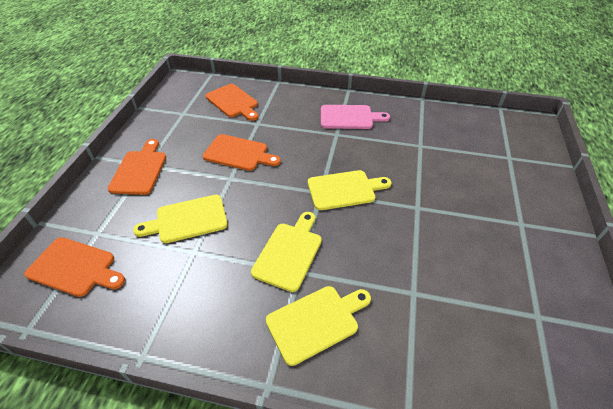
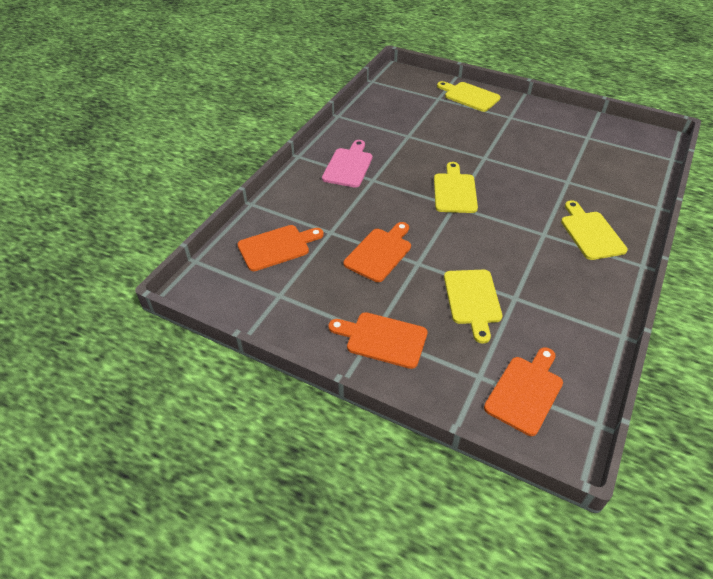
camera: 75 degrees left, 0 degrees up
(289, 252) = (523, 236): yellow cutting board -> yellow cutting board (469, 96)

